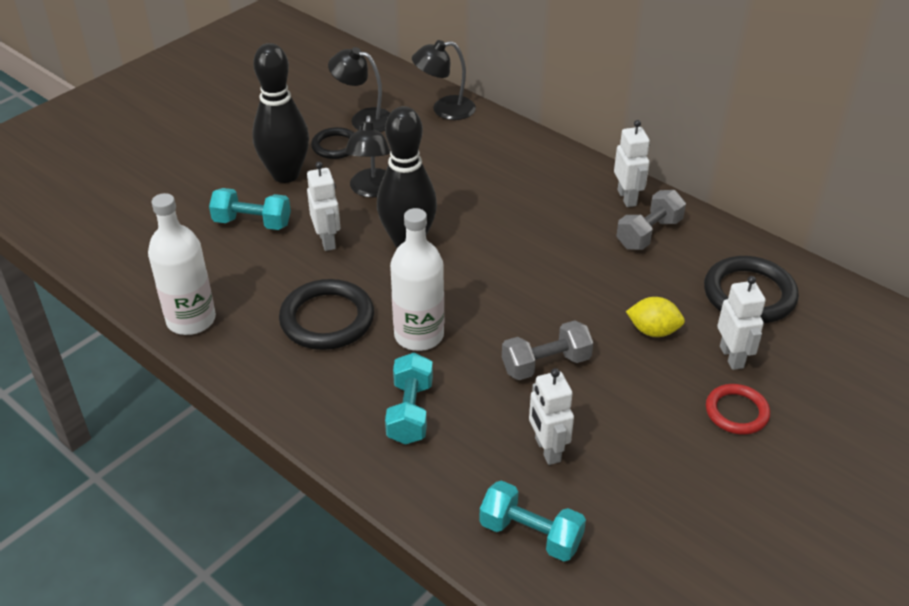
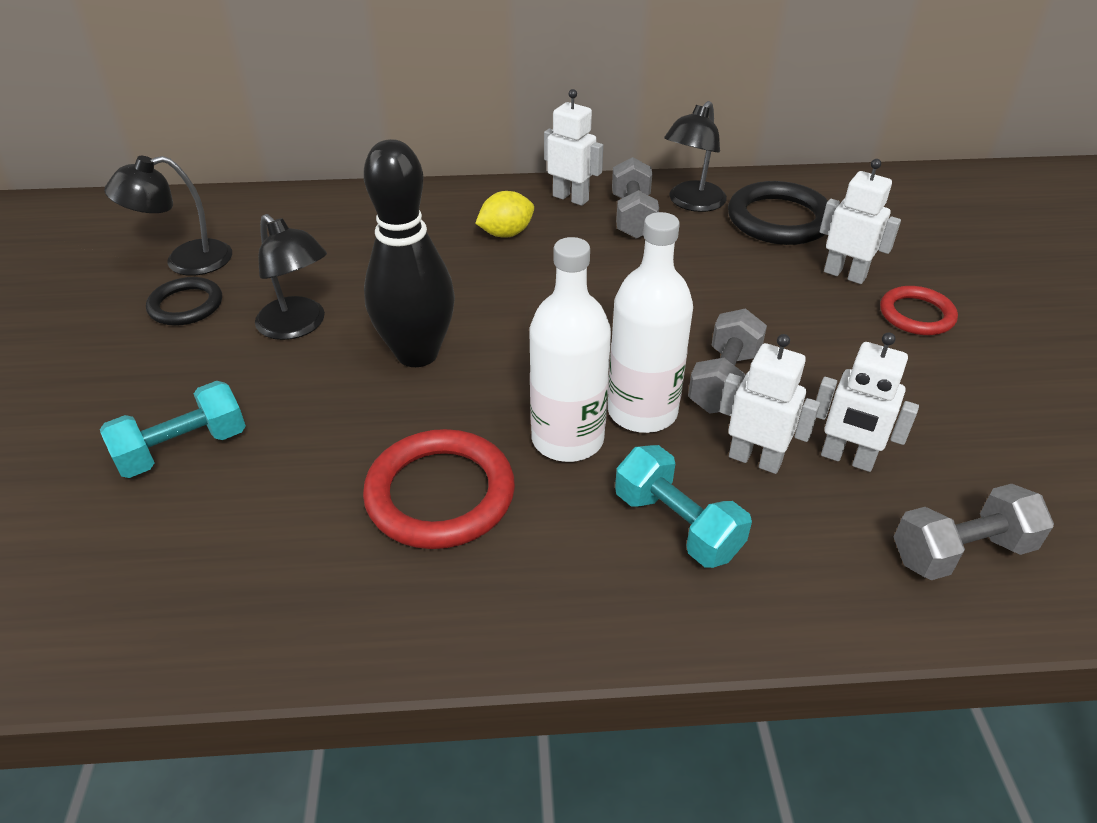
camera: 45 degrees left, 0 degrees up
(191, 320) = (252, 627): white bottle -> white bottle (642, 411)
(285, 175) = (157, 369): black bowling pin -> none
(327, 240) = (317, 409): white robot -> white robot (755, 459)
(327, 319) = (440, 494): black ring -> red ring
(444, 109) = (274, 209): black lamp -> black lamp (691, 203)
(530, 534) = (961, 552): turquoise dumbbell -> grey dumbbell
(653, 331) = (760, 292): yellow lemon -> yellow lemon (506, 234)

